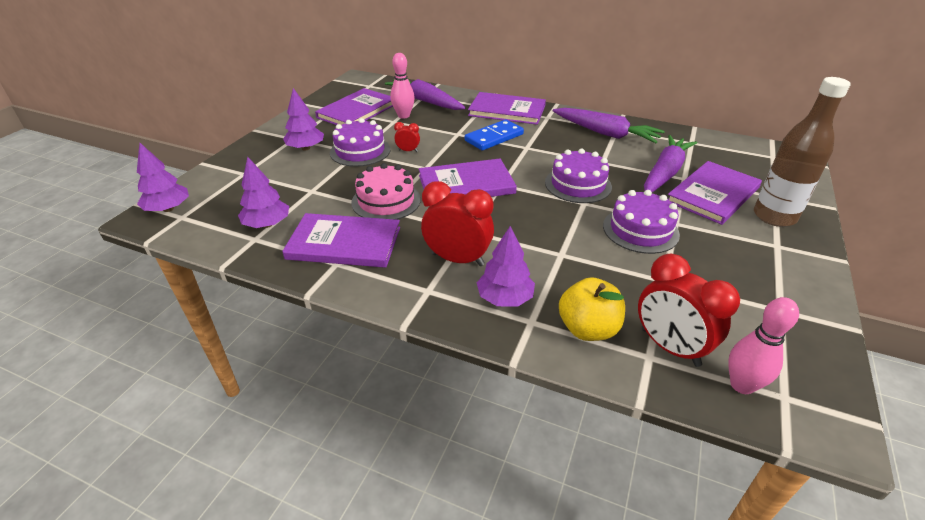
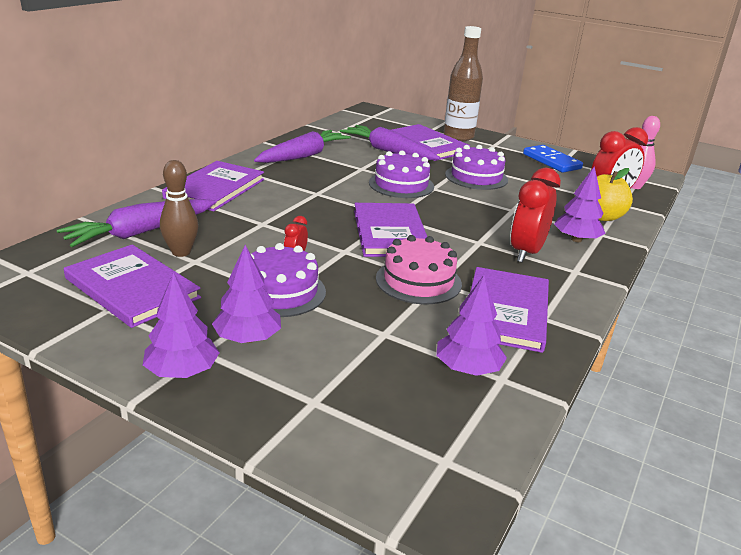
camera: 85 degrees left, 10 degrees down
(168, 209) = (419, 482): purple tree -> purple tree (182, 372)
(403, 116) = (181, 252): pink bowling pin -> brown bowling pin
(494, 137) = (285, 205): blue domino -> blue domino (551, 161)

